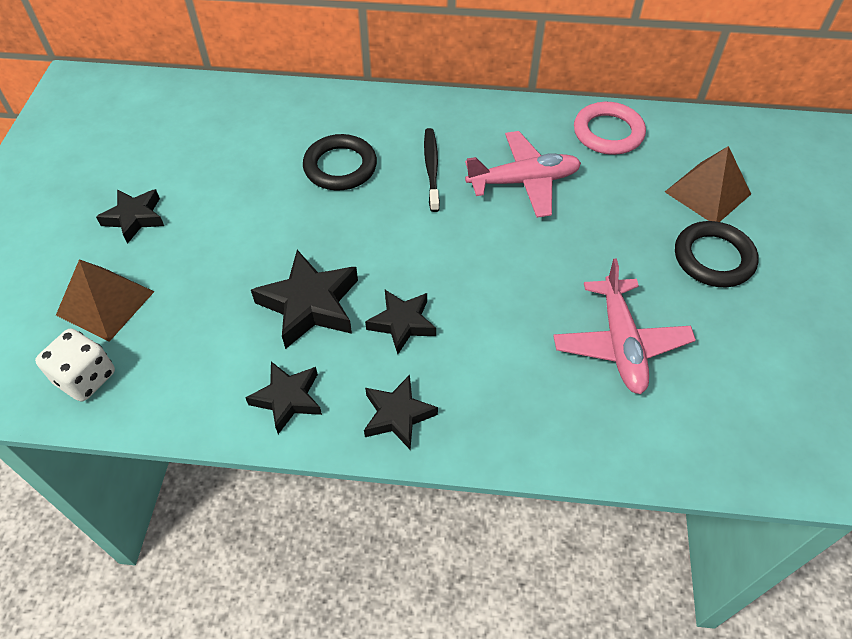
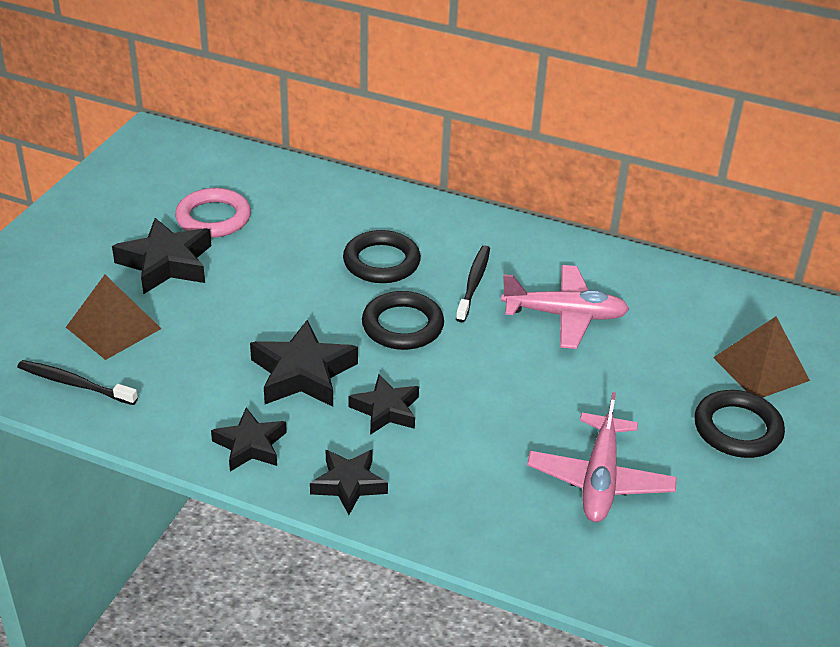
camera: 15 degrees right, 15 degrees down
(86, 378) = (74, 383): white dice -> black toothbrush
(134, 218) = (166, 263): black star -> black star, size x1.54
(384, 229) = (402, 325): none -> black ring
(608, 133) = (677, 290): pink ring -> pink ring (213, 218)

